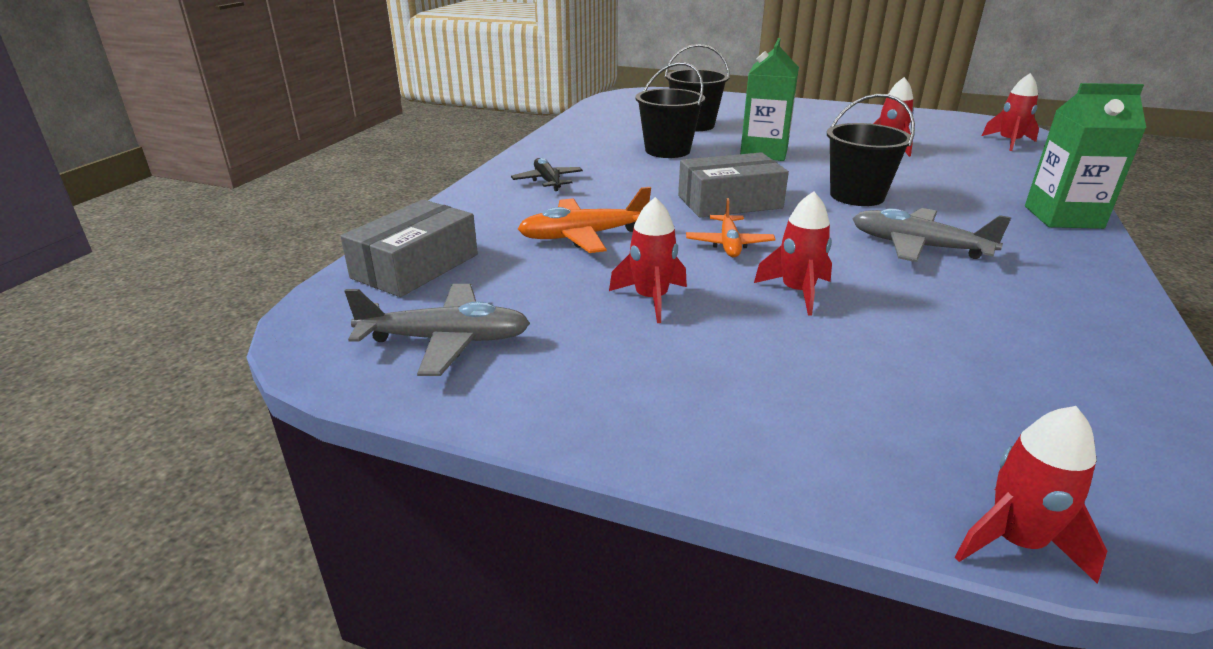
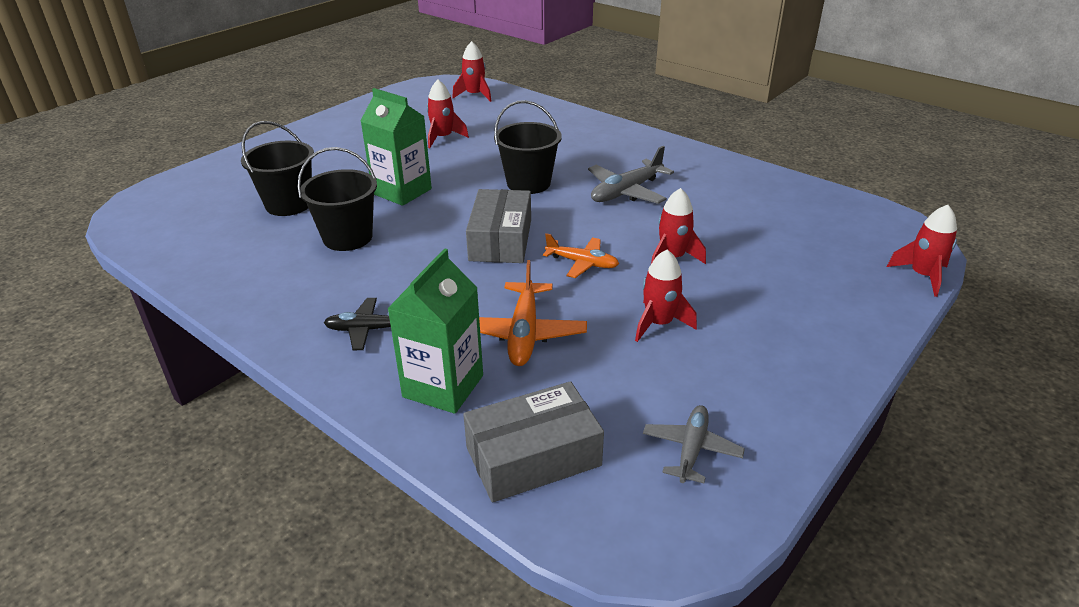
camera: 70 degrees left, 5 degrees up
(415, 266) = (533, 456): grey box -> grey box turned 75 degrees counterclockwise
(446, 340) = (691, 449): grey plane -> grey plane, size x0.67
(1063, 217) = (610, 131): green carton -> green carton (443, 386)

